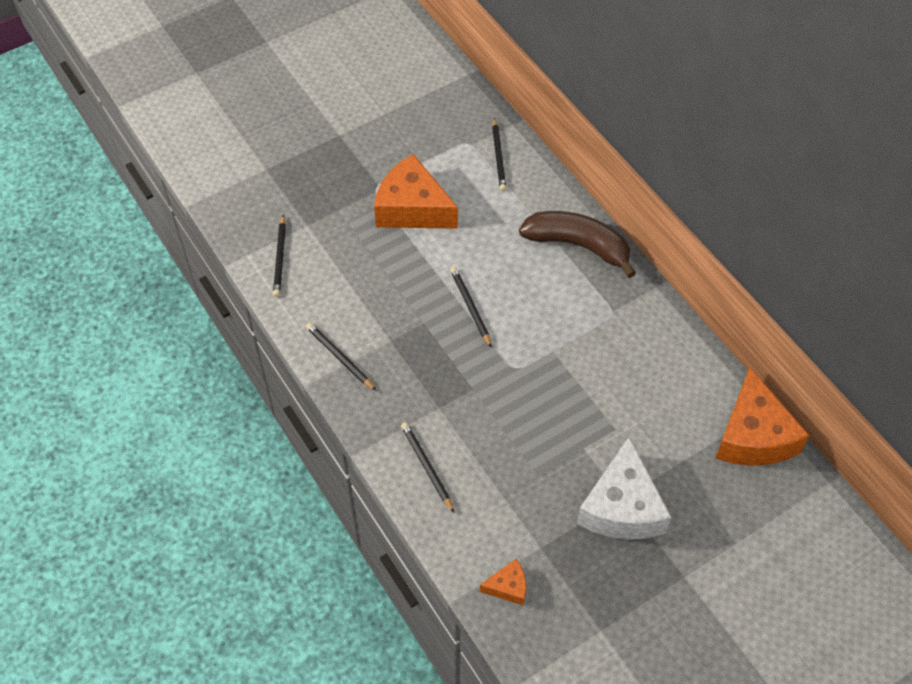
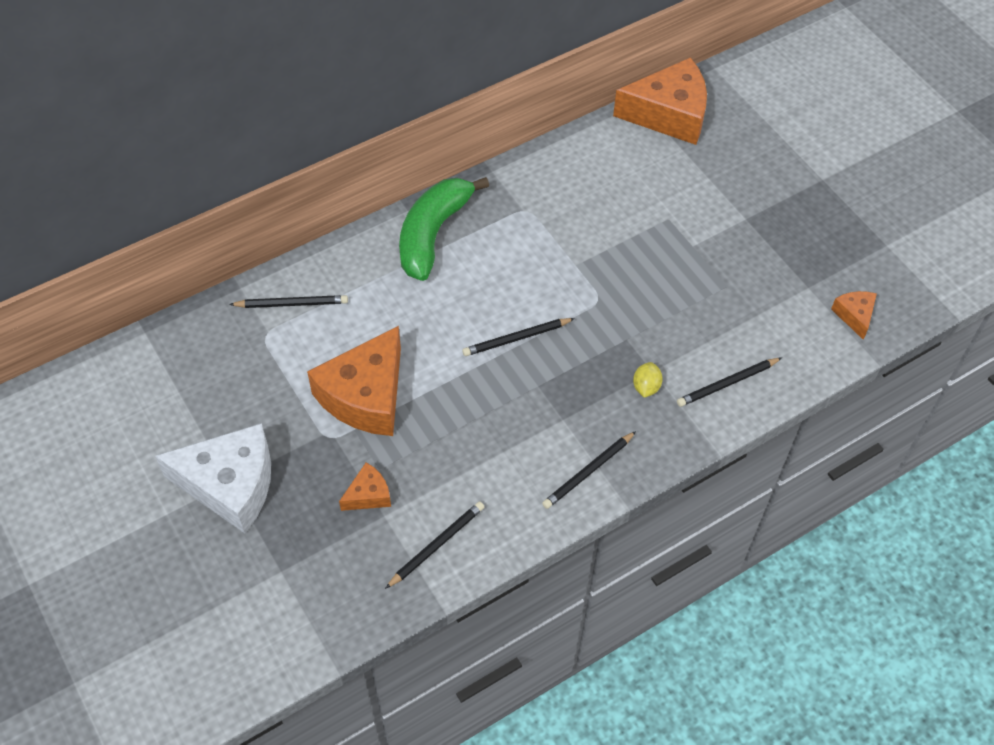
camera: 90 degrees left, 0 degrees up
(280, 258) = (436, 545): black pencil -> black pencil turned 45 degrees counterclockwise
(324, 215) = (368, 495): none -> orange cheese
(422, 402) = (646, 387): none -> yellow lemon
(578, 245) = (432, 234): brown banana -> green banana
(622, 507) = (756, 219): white cheese -> white cheese (230, 485)

